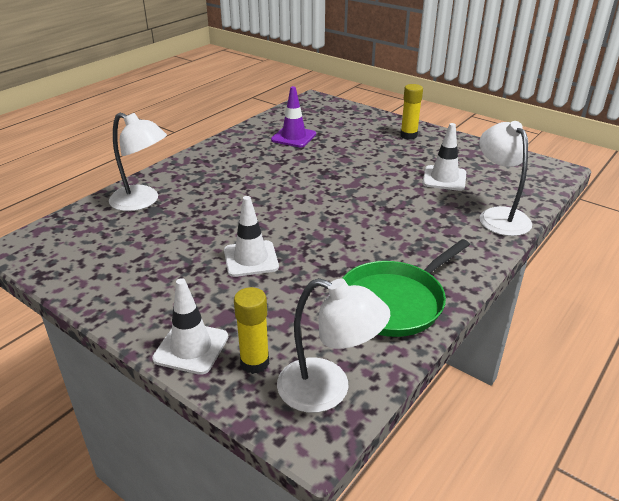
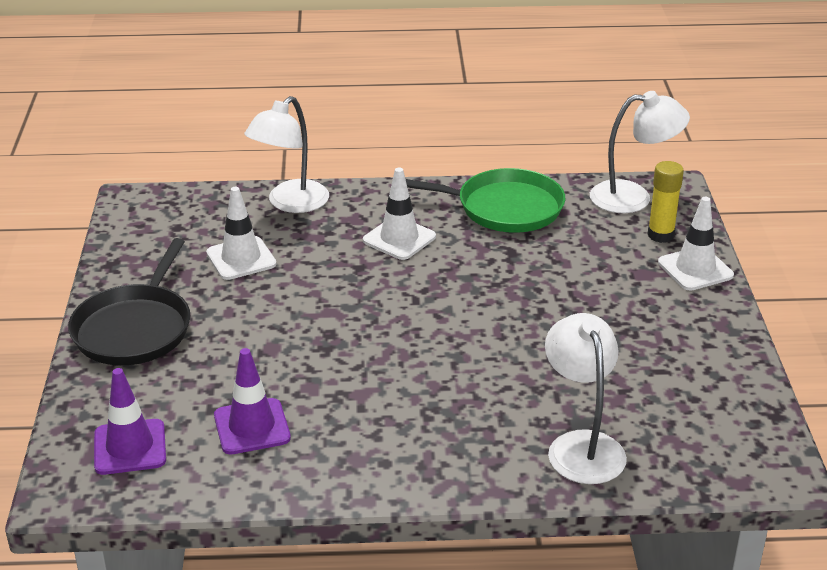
camera: 130 degrees left, 0 degrees up
(251, 259) = (559, 303): white traffic cone -> white traffic cone (399, 239)
(320, 114) = (130, 447): none -> purple traffic cone
(328, 390) = (633, 197): white lamp -> white lamp turned 105 degrees clockwise
(408, 135) = (135, 328): yellow glue stick -> black pan

